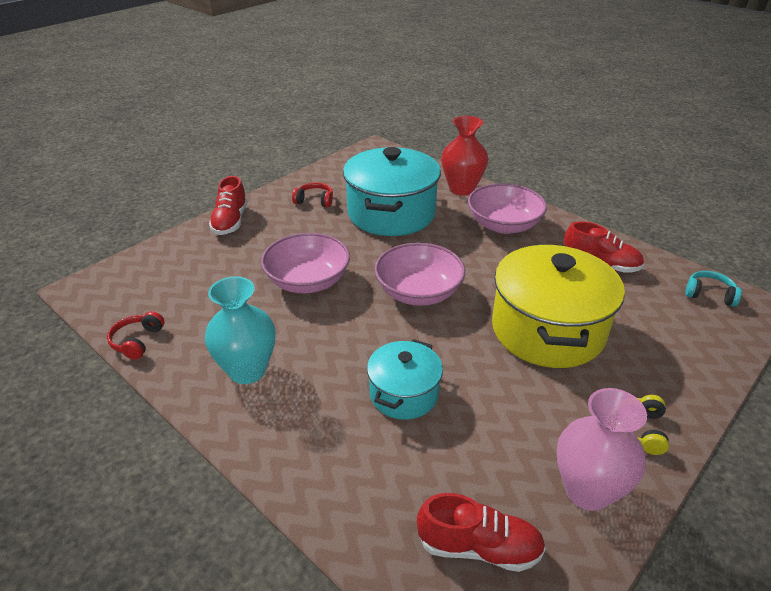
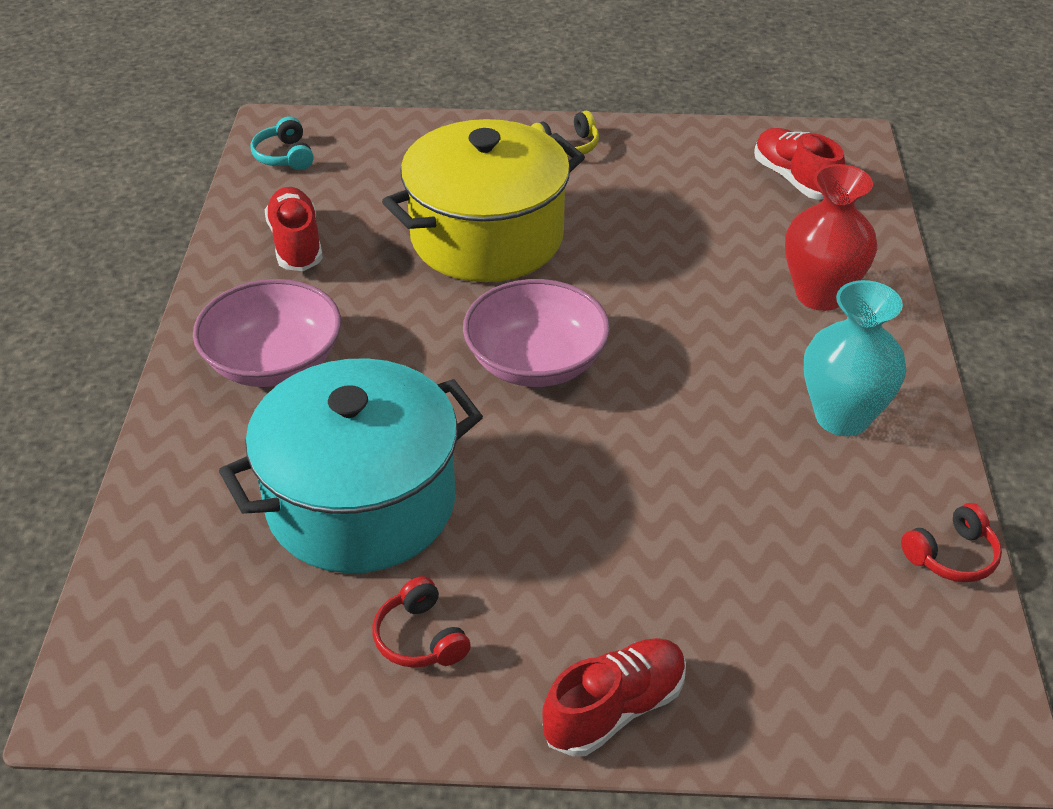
camera: 130 degrees left, 5 degrees up
(308, 281) = (640, 480): pink bowl -> none
(404, 394) = (710, 287): turquoise pot -> none
(462, 189) = (186, 463): red vase -> red vase (820, 295)
(587, 491) = (671, 151): pink vase -> none

